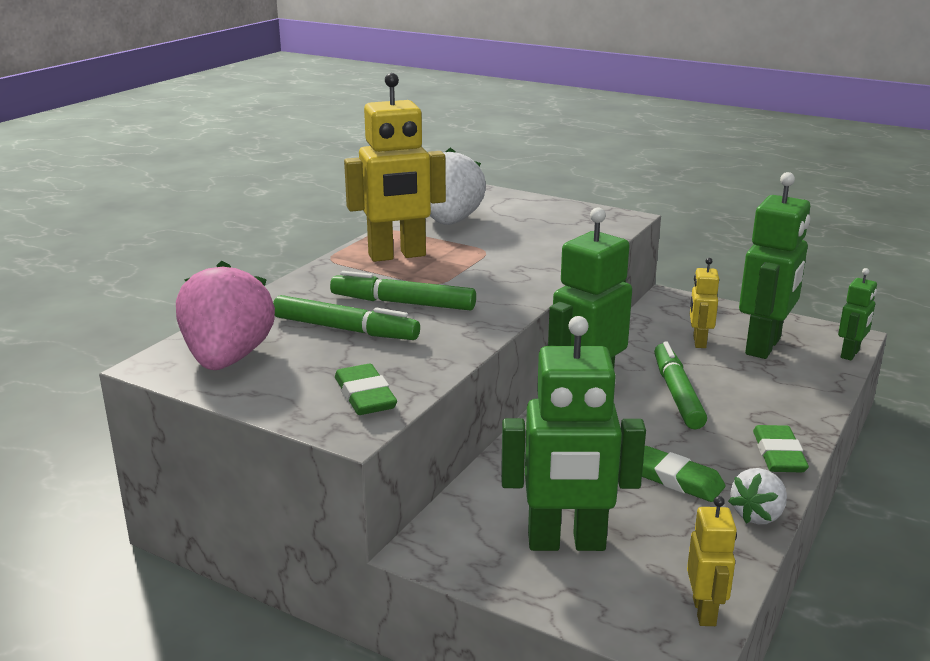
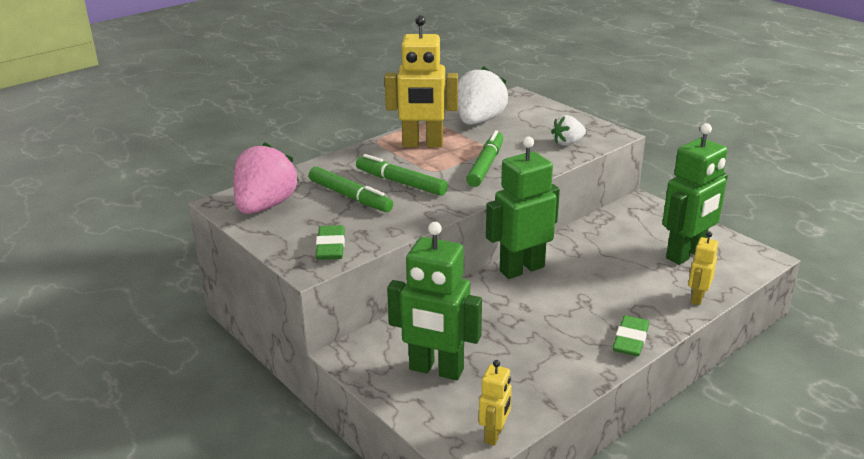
camera: 20 degrees right, 5 degrees up
(676, 479) = (542, 342): green eraser -> none
(677, 394) = (589, 280): green marker -> green marker (485, 165)
(699, 342) = (637, 242): yellow robot -> yellow robot (697, 298)
(758, 515) = (580, 380): white strawberry -> white strawberry (567, 143)
(850, 354) = (752, 272): green robot -> none

